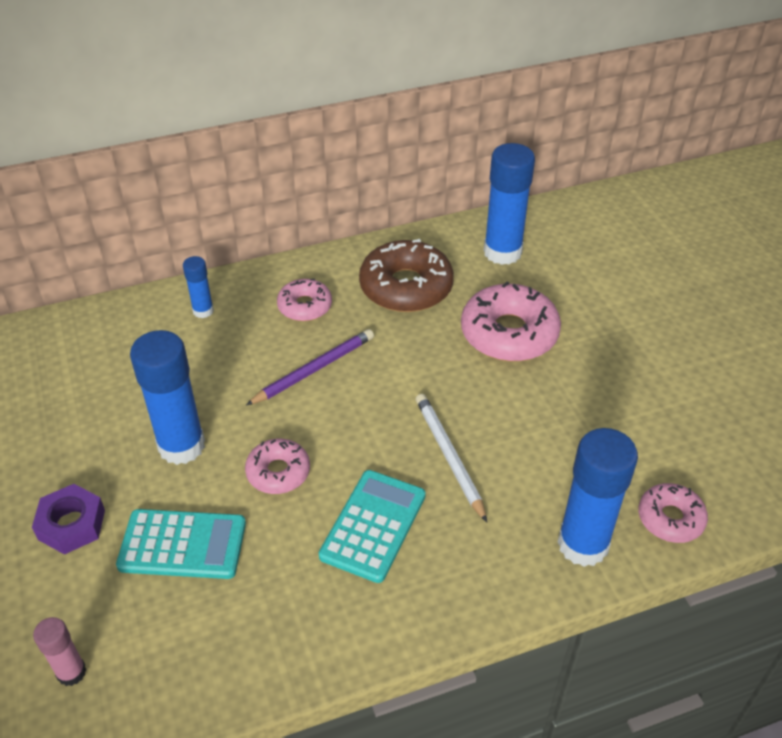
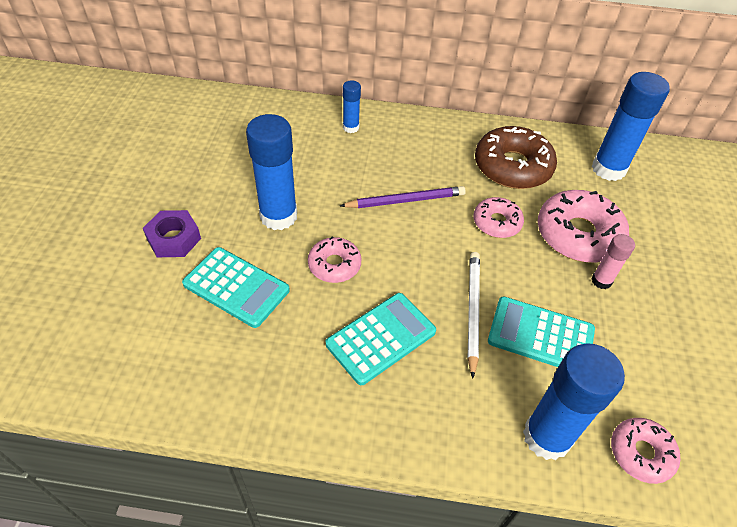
camera: 25 degrees right, 5 degrees up
(71, 672) = (109, 342): pink glue stick -> pink glue stick (601, 281)
(305, 306) = (426, 152): pink donut -> pink donut (496, 222)
(527, 451) = (540, 335): none -> turquoise calculator

